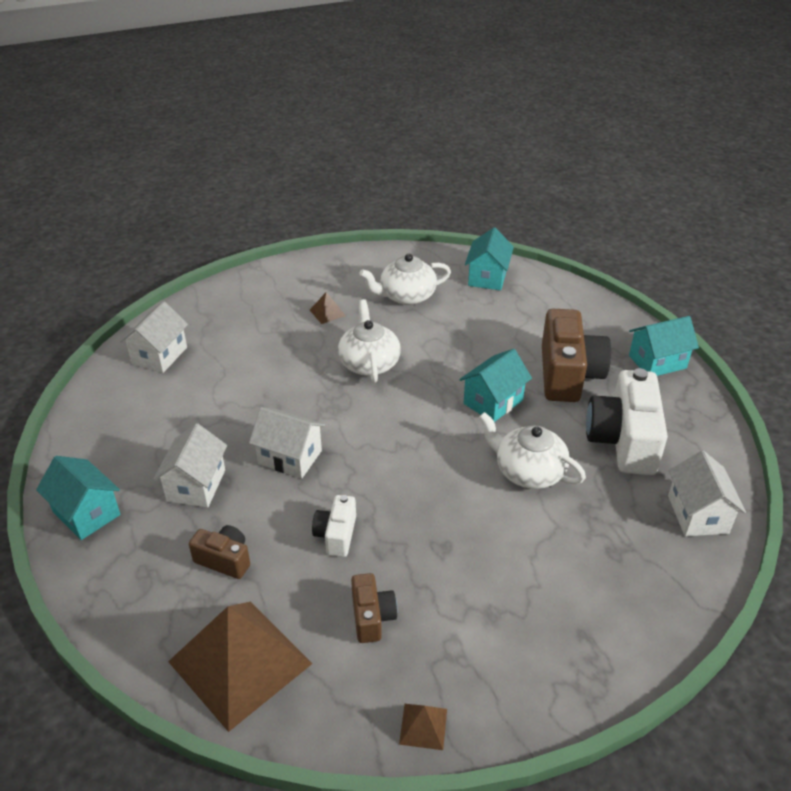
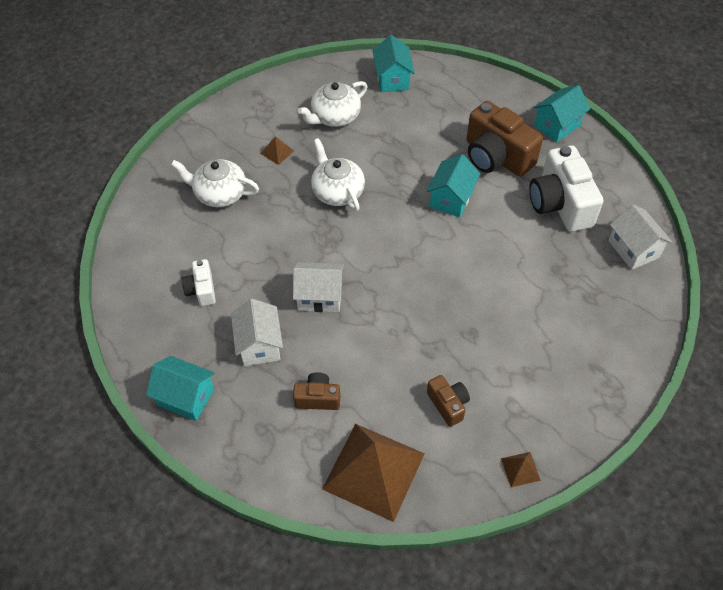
camera: 20 degrees left, 15 degrees up
(159, 355) = (157, 236): white house -> none
(336, 535) = (390, 350): white camera -> white camera (201, 290)
(528, 471) = (503, 251): white teapot -> white teapot (219, 193)
(568, 374) = (496, 157): brown camera -> brown camera turned 150 degrees clockwise

